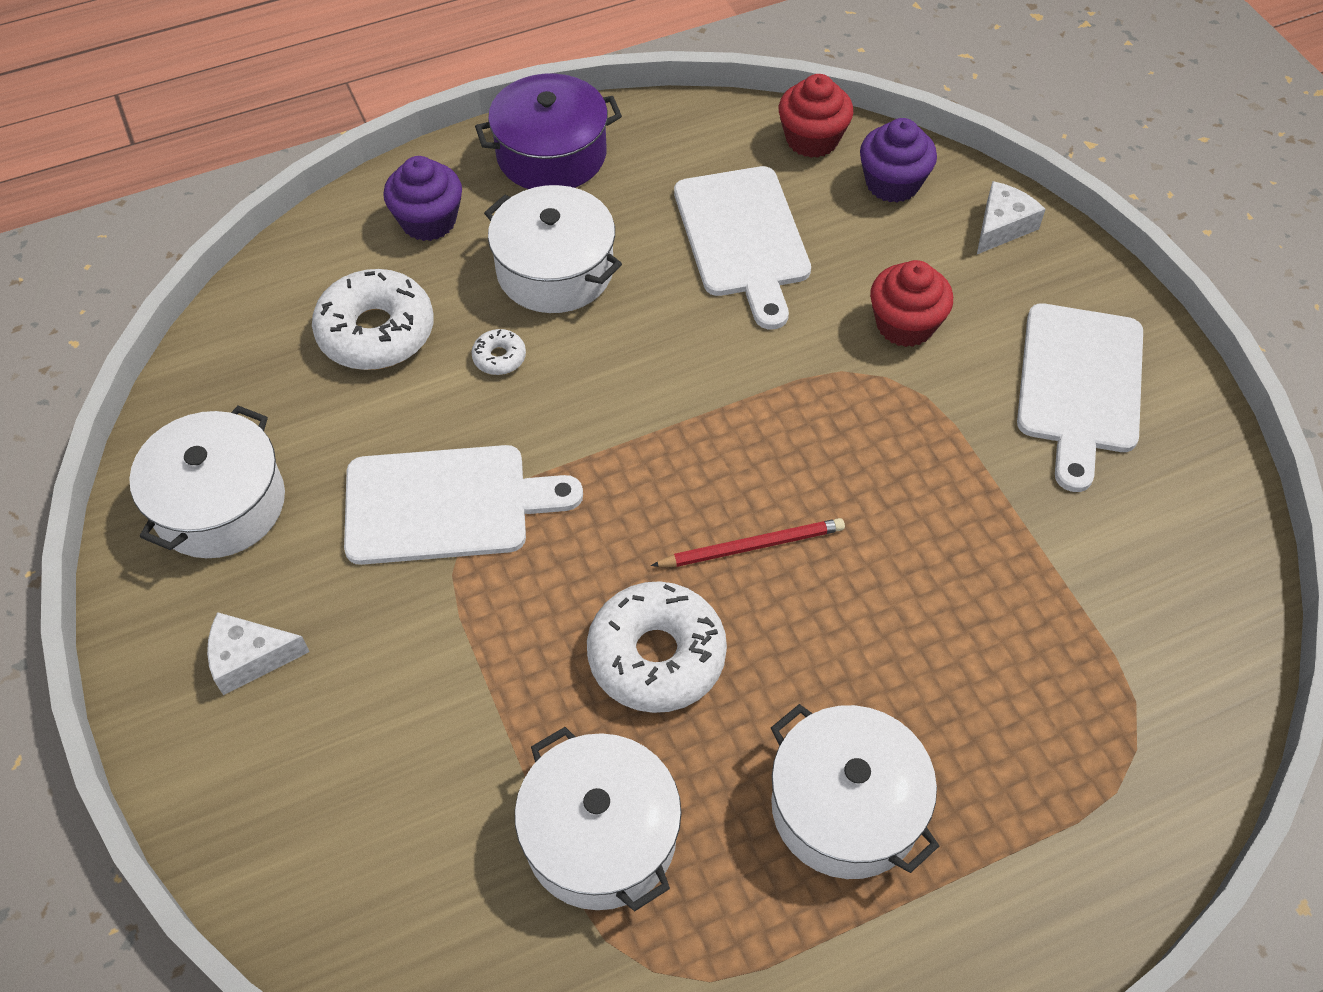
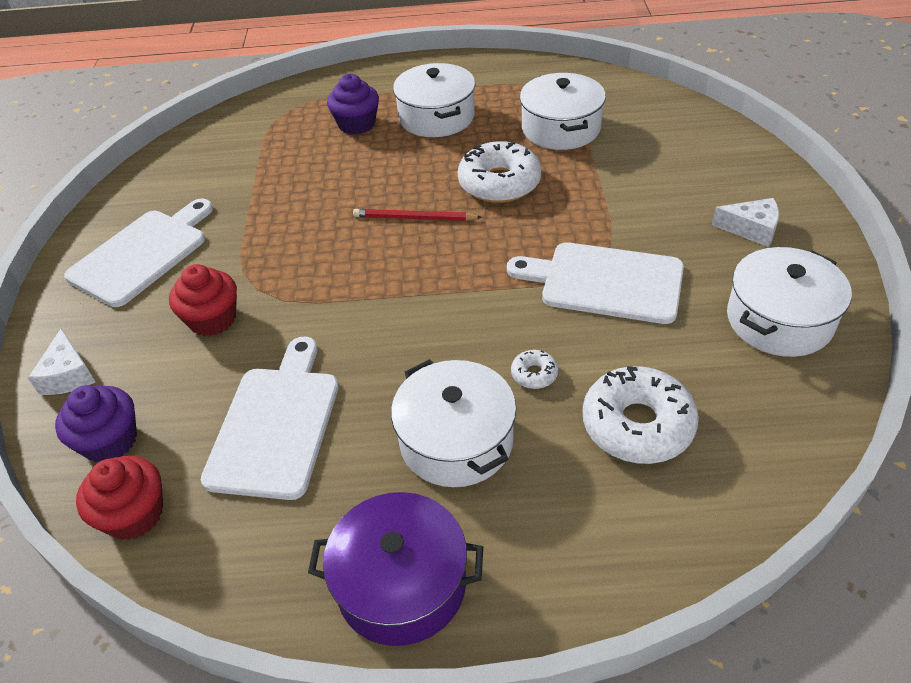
camera: 155 degrees left, 10 degrees down
(428, 221) = (562, 534): purple cupcake -> purple cupcake (357, 124)
(1002, 226) = (68, 375): white cheese -> white cheese turned 75 degrees counterclockwise

